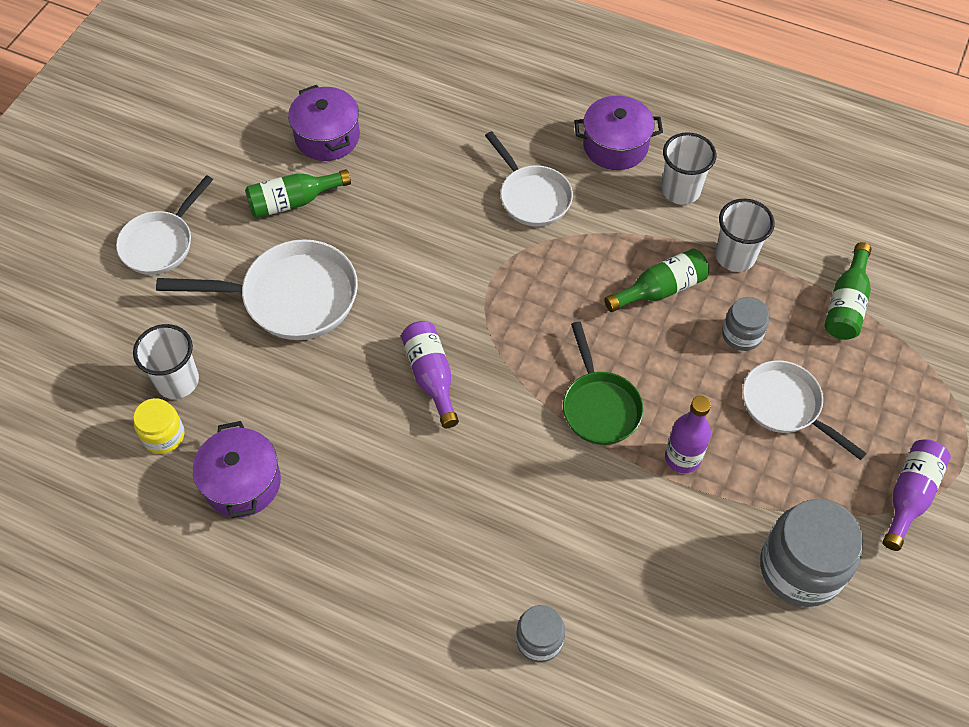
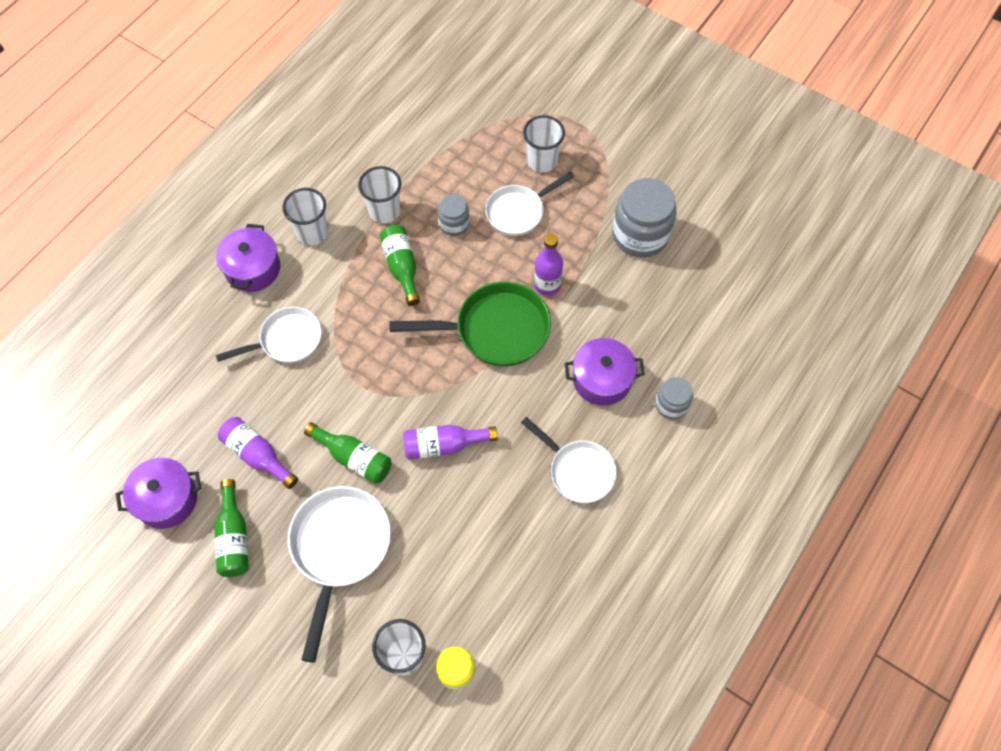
camera: 80 degrees left, 5 degrees up
(161, 243) = (247, 664): white pan -> white pan (577, 470)
(242, 482) = (512, 605): purple pot -> purple pot (601, 379)
(599, 406) = (495, 330): green pan -> green pan, size x1.51
(846, 304) = (443, 153): green bottle -> green bottle (354, 458)
(879, 422) = (542, 161): none -> white cup
(909, 496) = (598, 160): purple bottle -> purple bottle (257, 455)

